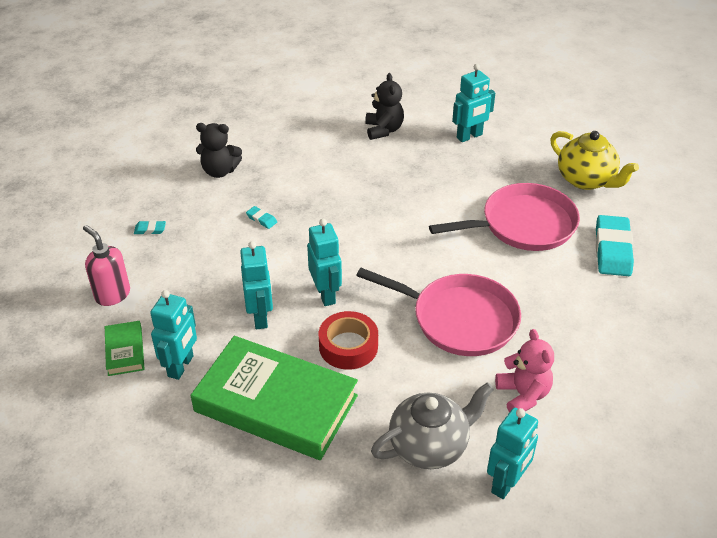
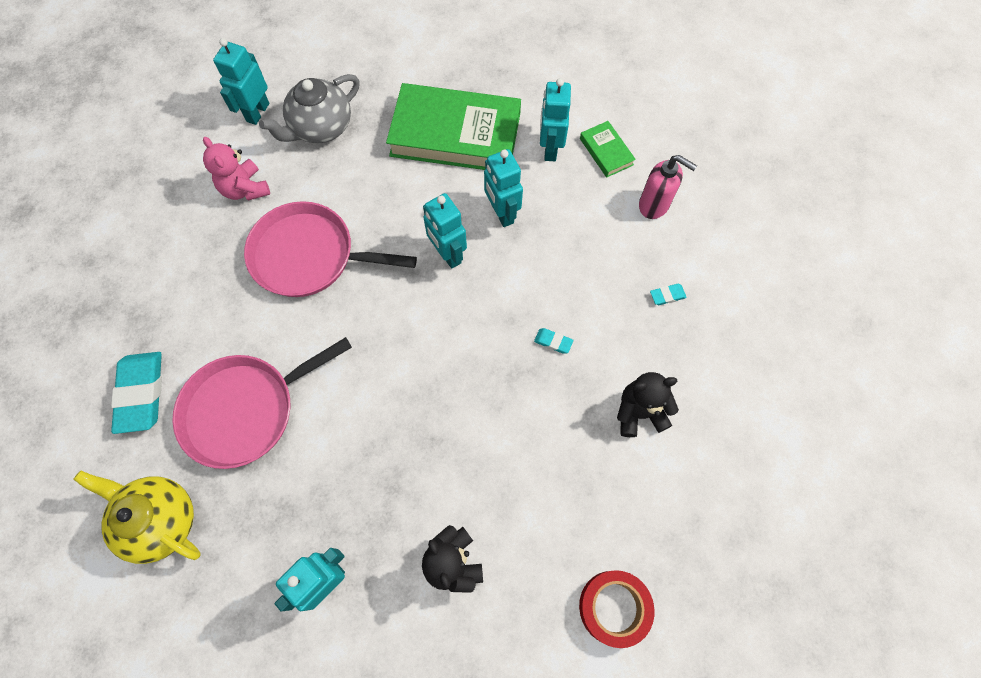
camera: 165 degrees right, 25 degrees up
(348, 346) = (409, 201): red tape -> red tape (614, 607)

